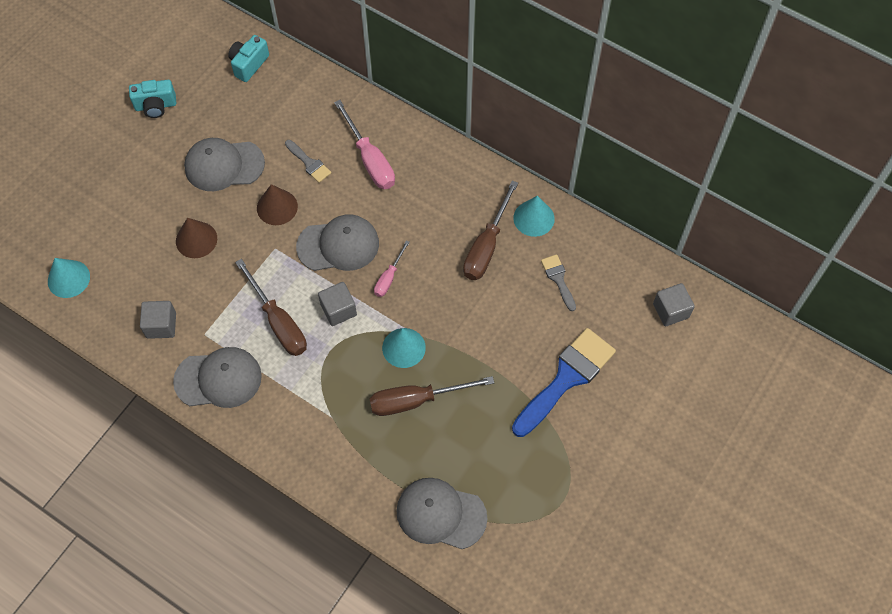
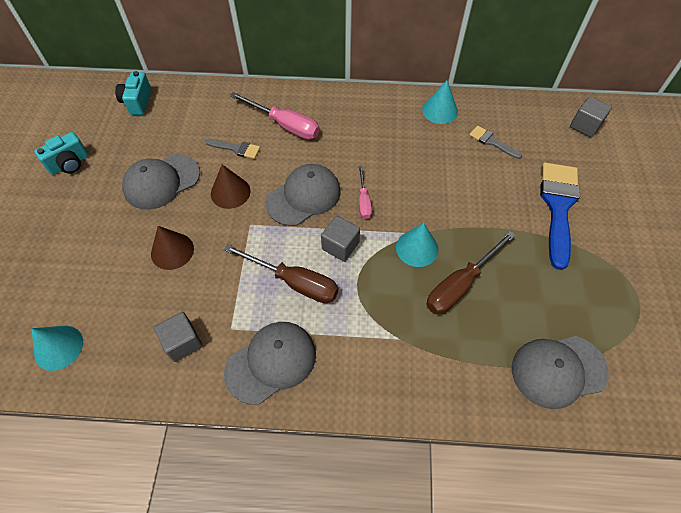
camera: 30 degrees left, 5 degrees down
(486, 246) = (421, 144): brown screwdriver -> none

